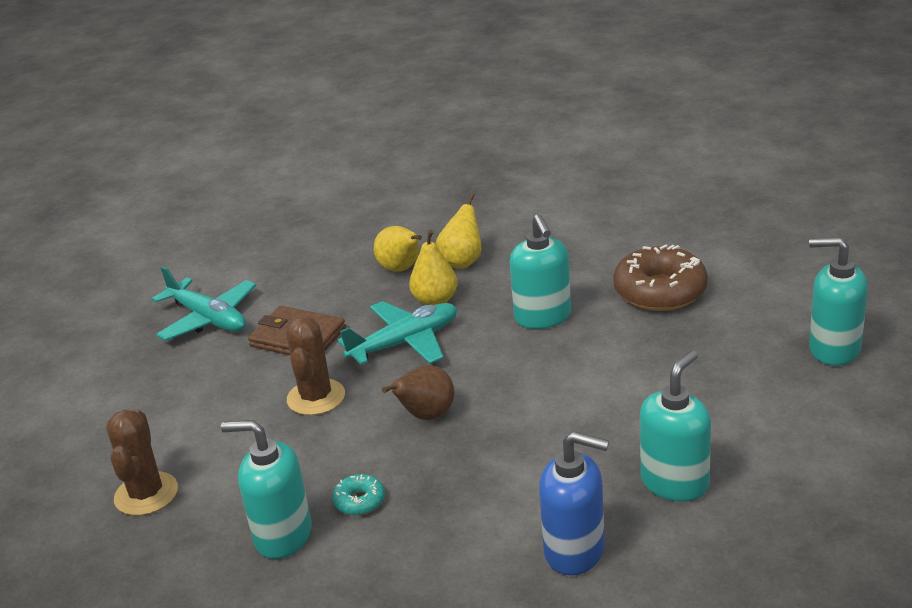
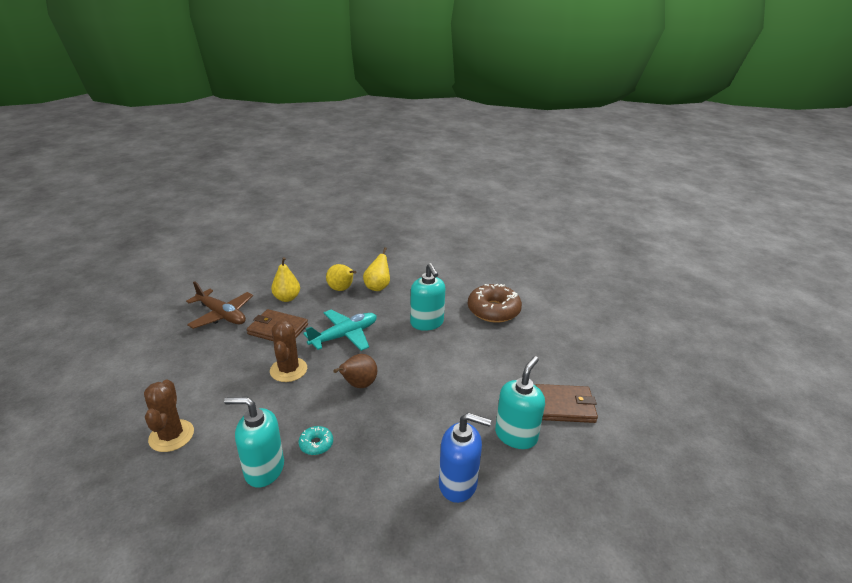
camera: 10 degrees left, 0 degrees up
(208, 319) = (222, 315): turquoise plane -> brown plane
(435, 300) = (362, 310): yellow pear -> yellow pear (287, 298)
(762, 437) = (564, 406): none -> brown wallet
(833, 349) = (596, 350): turquoise soap dispenser -> none

